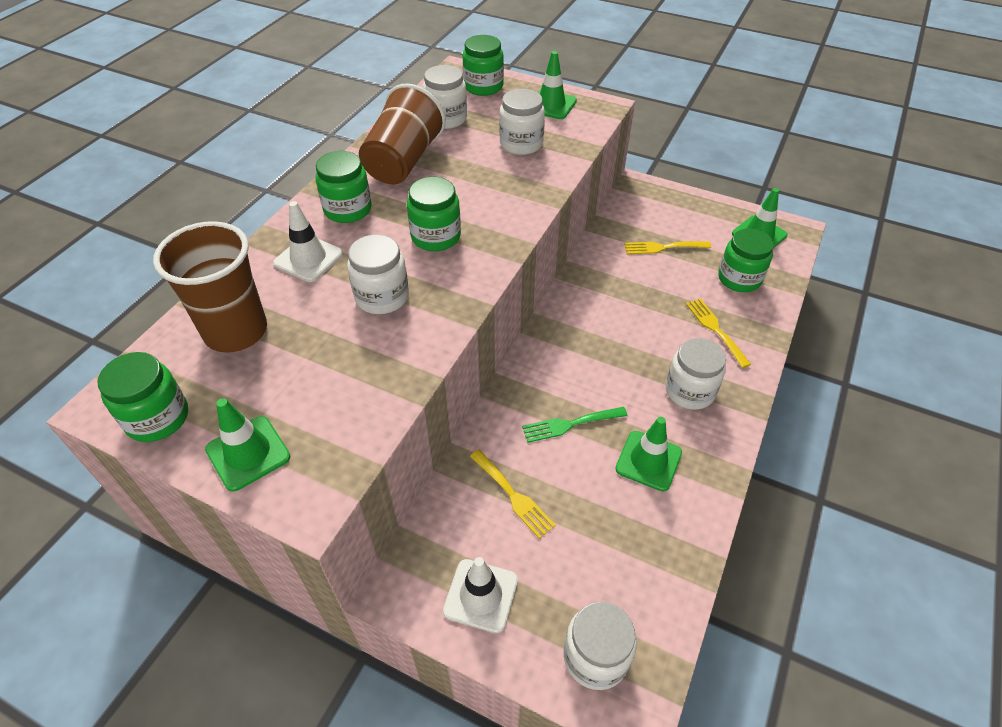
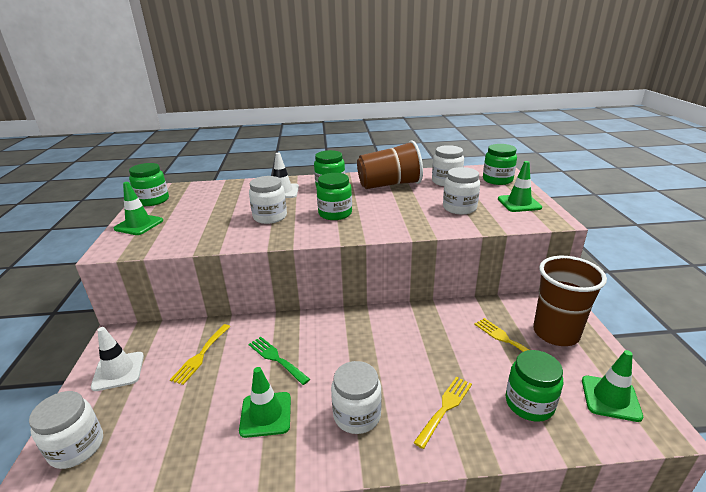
camera: 60 degrees right, 20 degrees down
(236, 331) = (217, 195): brown cup -> brown cup (556, 333)

